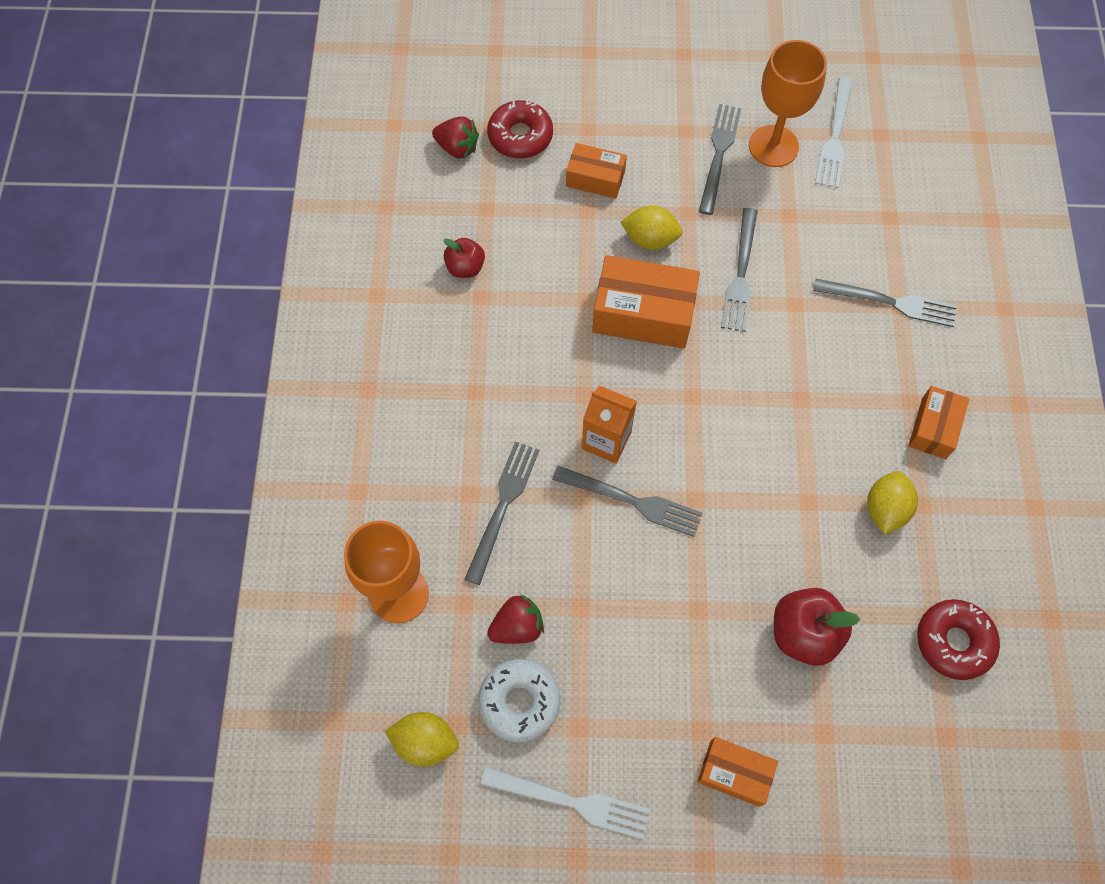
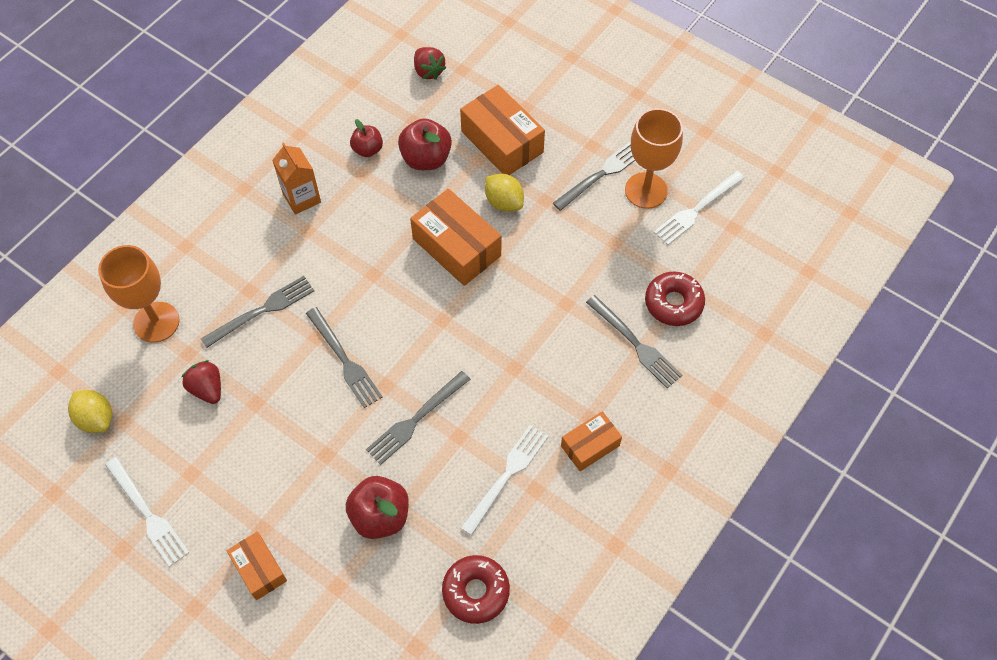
camera: 35 degrees right, 5 degrees down
(517, 627) = (207, 388): red strawberry -> red strawberry turned 135 degrees counterclockwise
(519, 702) = (169, 434): white donut -> none
(520, 136) = (476, 86): red donut -> red donut (673, 303)
(534, 241) = (426, 159): none -> red apple
(595, 178) = (502, 142): orange box -> orange box, size x1.69
(606, 440) = (361, 311): orange carton -> orange carton (302, 198)
(740, 274) = (545, 261): grey fork -> grey fork (416, 419)
(885, 509) = (507, 475): yellow lemon -> white fork

